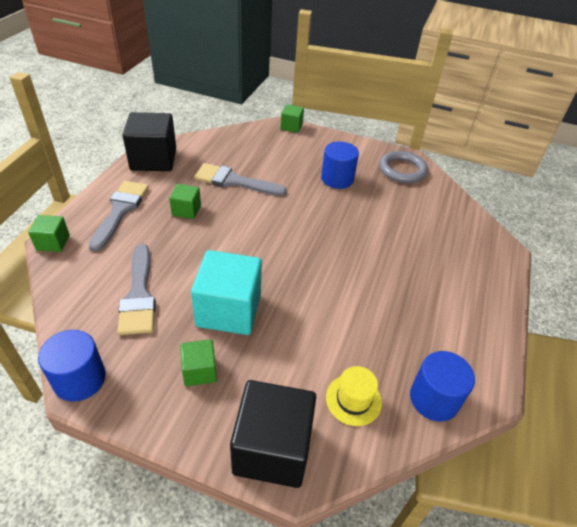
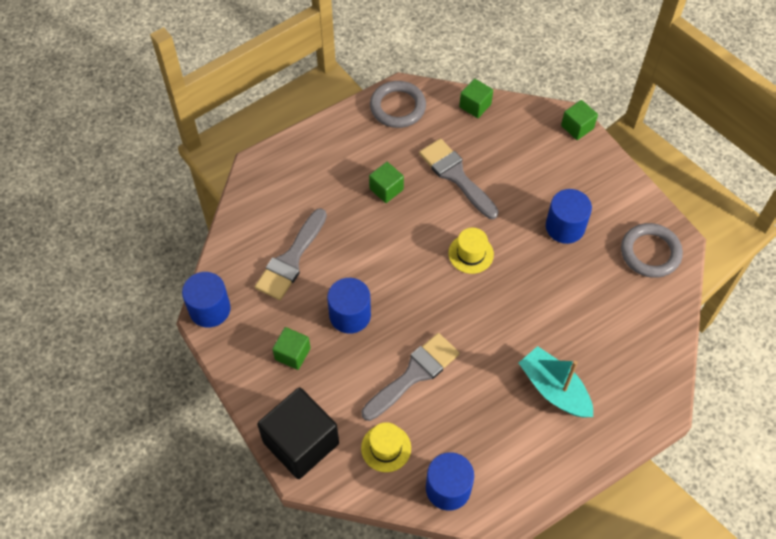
camera: 40 degrees right, 15 degrees up
(53, 242) = (256, 167): green cube -> green cube (475, 106)
(120, 211) = (328, 160): grey brush -> grey brush (413, 375)
(153, 159) = (397, 107): black cube -> grey ring
(229, 310) = (350, 315): turquoise cube -> blue cylinder
(289, 222) = (471, 254): none -> yellow hat
(431, 277) = (554, 389): none -> turquoise boat

